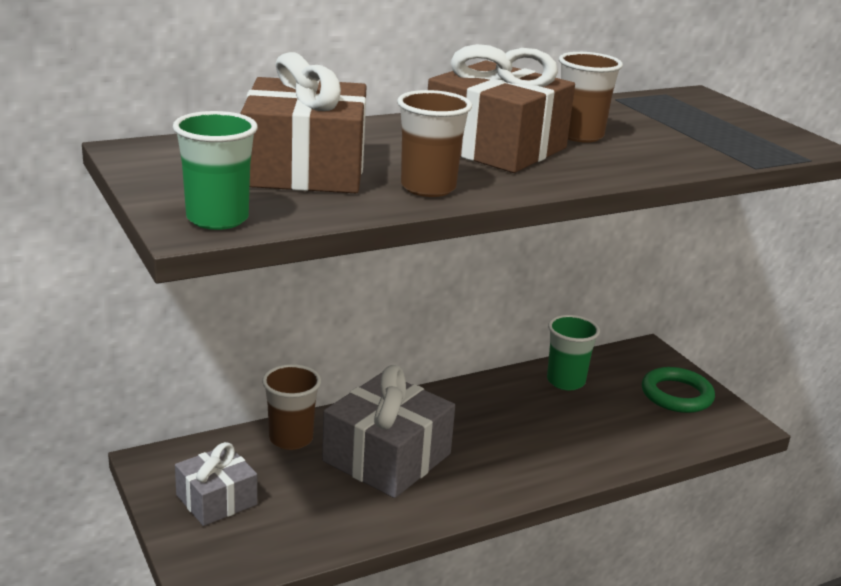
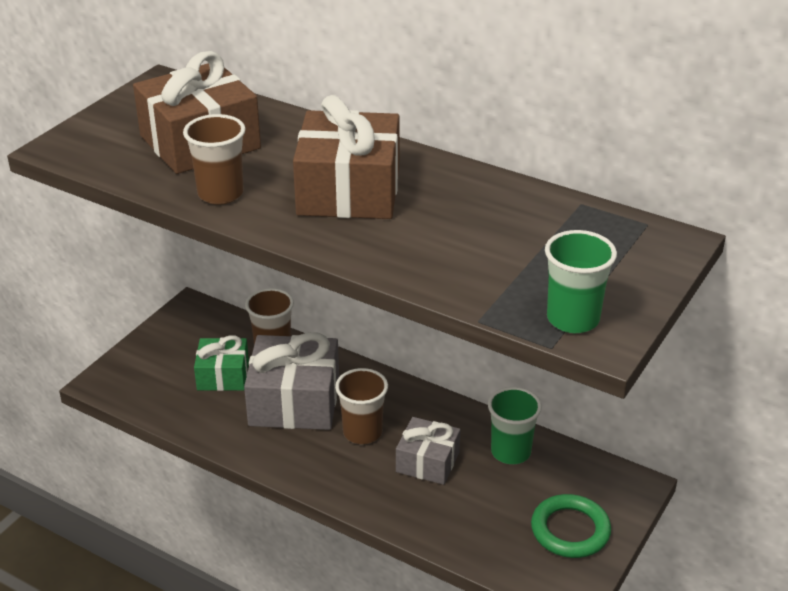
camera: 60 degrees right, 10 degrees up
(216, 500) = (176, 351): grey gift -> grey gift (427, 462)
(217, 219) = (79, 149): green cup -> green cup (573, 319)
(296, 484) = (223, 375): none -> green gift
(580, 135) = (436, 216): brown cup -> brown cup (362, 432)

